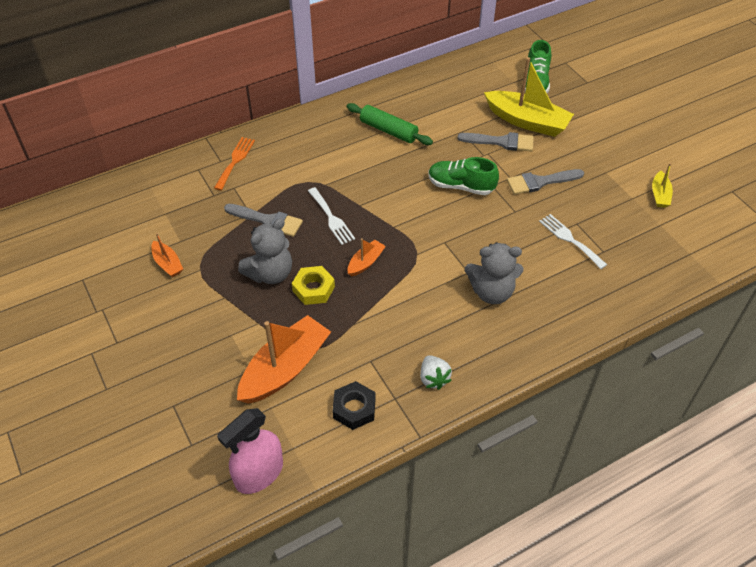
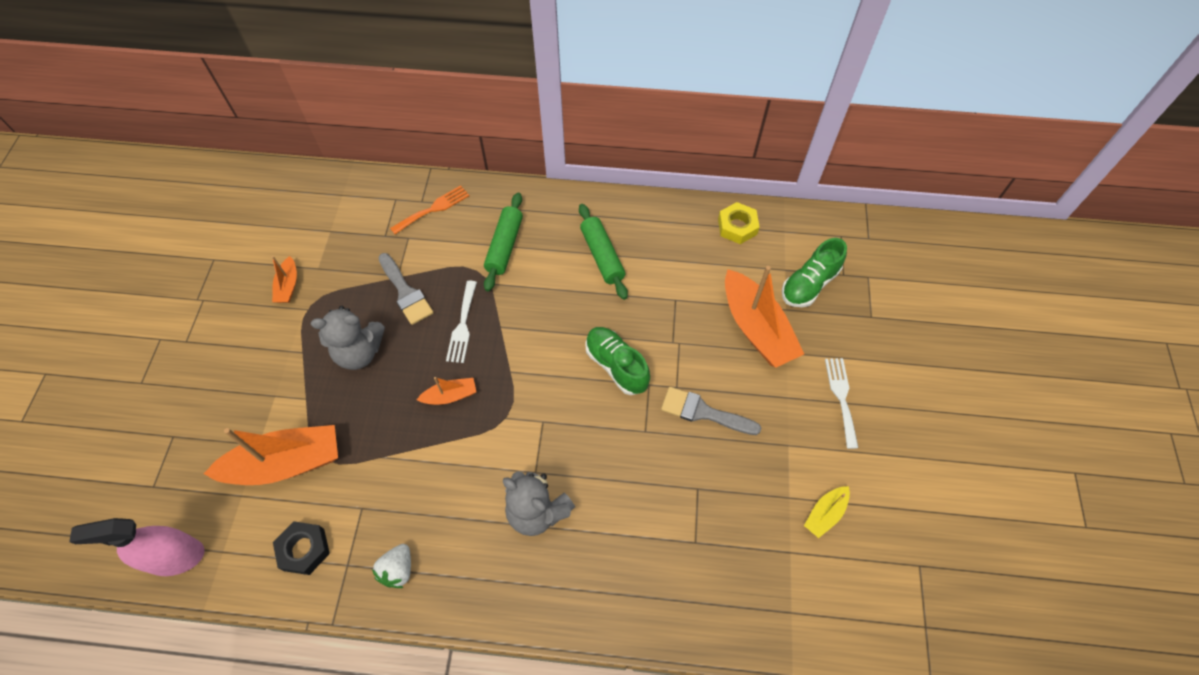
camera: 35 degrees right, 10 degrees up
(313, 158) = (504, 246): none -> green rolling pin
(313, 289) = (381, 394): yellow nut -> yellow nut (737, 227)
(501, 142) = (705, 337): grey brush -> none
(527, 121) = (756, 328): yellow boat -> orange boat
(570, 239) = (672, 503): white fork -> white fork (841, 397)

